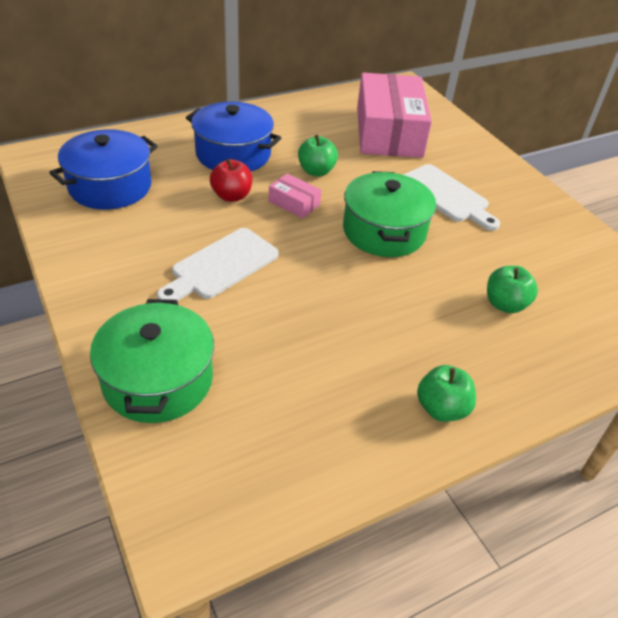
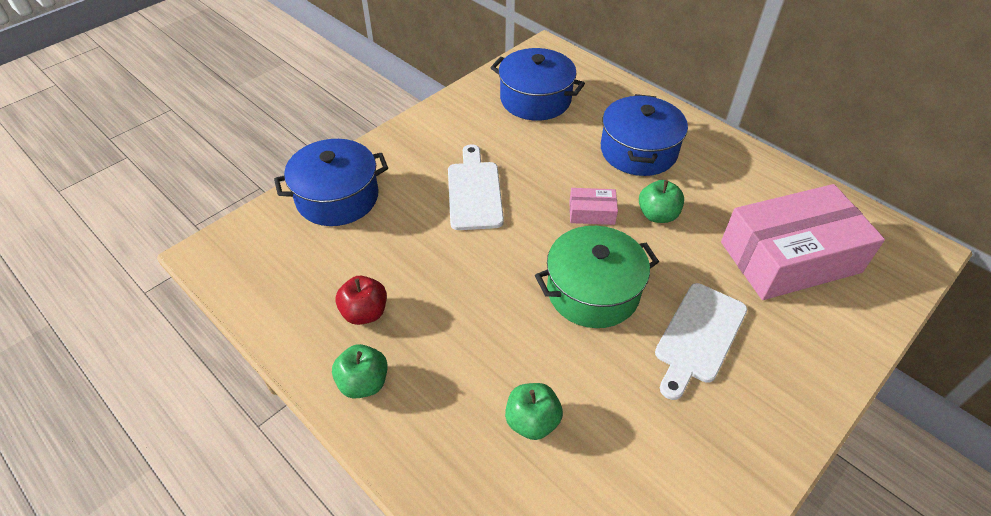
camera: 75 degrees right, 5 degrees up
(158, 380) = (337, 197): green pot -> blue pot
(221, 266) = (474, 191): white cutting board -> white cutting board turned 60 degrees clockwise
(231, 196) = (573, 169): red apple -> red apple (365, 313)
(294, 203) = (591, 213): pink box -> pink box turned 75 degrees clockwise

